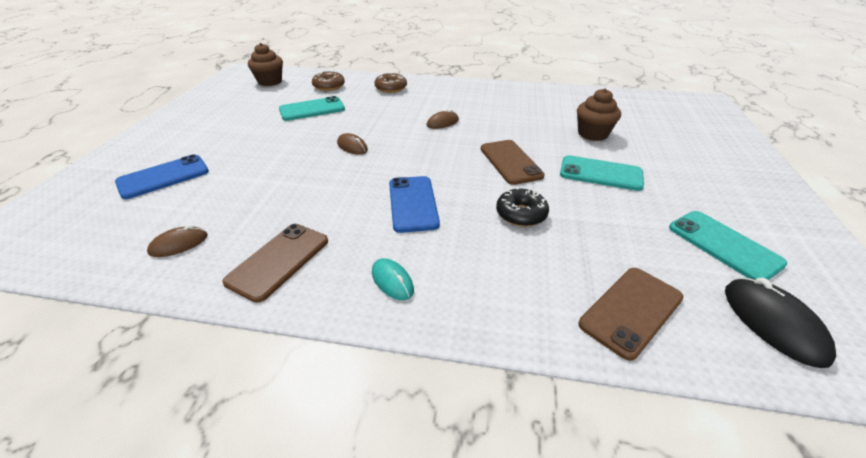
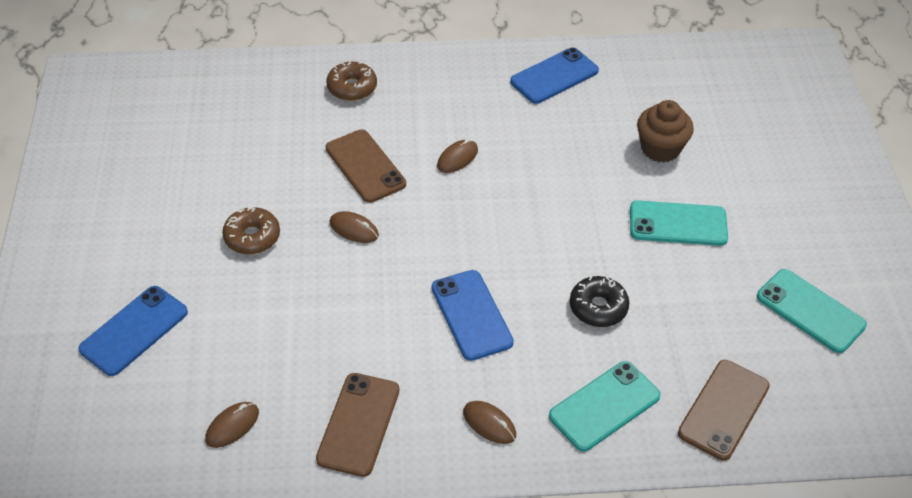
camera: 15 degrees left, 10 degrees up
(270, 81) = (150, 100): brown cupcake -> none
(312, 109) = (256, 159): turquoise phone -> turquoise phone (604, 406)
(329, 86) = (253, 98): brown donut -> brown donut (252, 237)
(392, 281) = (489, 424): turquoise mouse -> brown mouse
(510, 162) = (567, 222): brown phone -> brown phone (365, 166)
(523, 96) = (554, 76): none -> blue phone
(773, 323) = (846, 396): black mouse -> none

